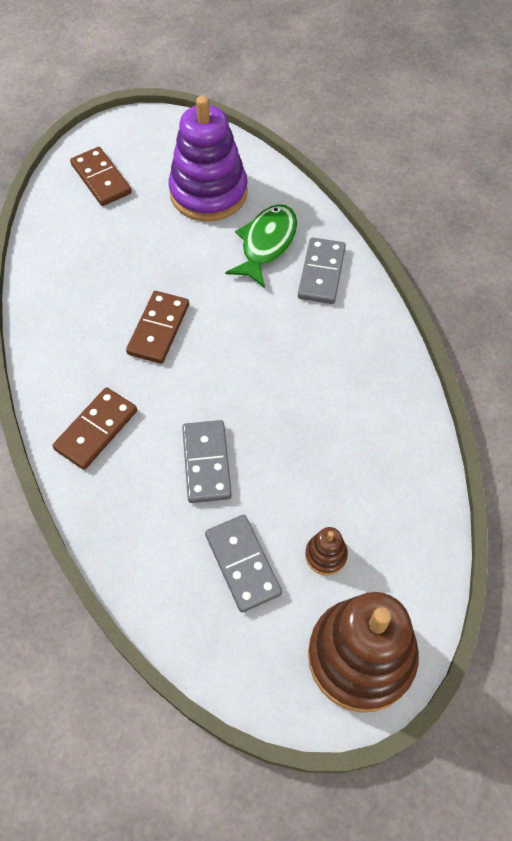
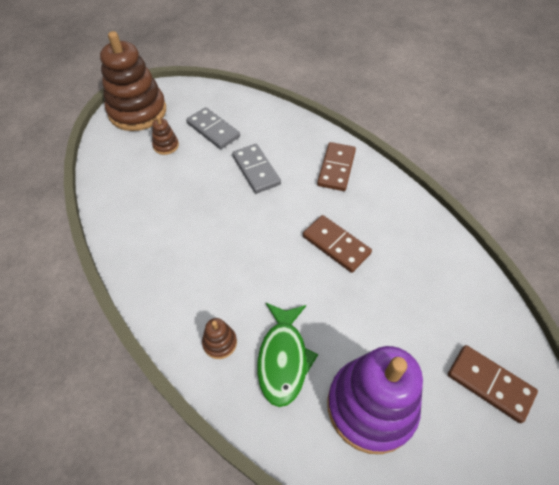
camera: 160 degrees right, 5 degrees down
(158, 329) = (336, 245): brown domino -> brown domino turned 45 degrees counterclockwise
(321, 273) = (220, 342): grey domino -> brown stacking toy

